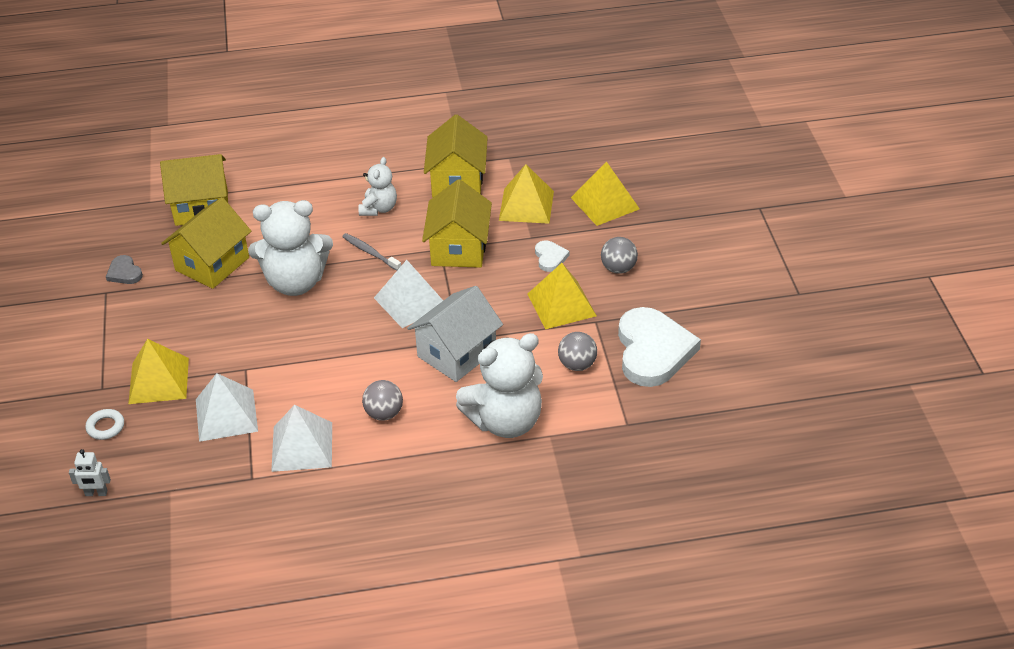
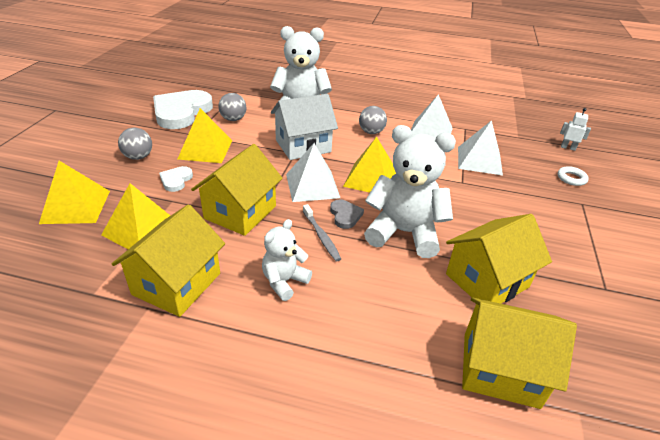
camera: 160 degrees left, 5 degrees down
(124, 272) = (589, 305): grey heart -> grey heart (345, 215)
(158, 380) = (534, 195): yellow pyramid -> yellow pyramid (371, 179)

